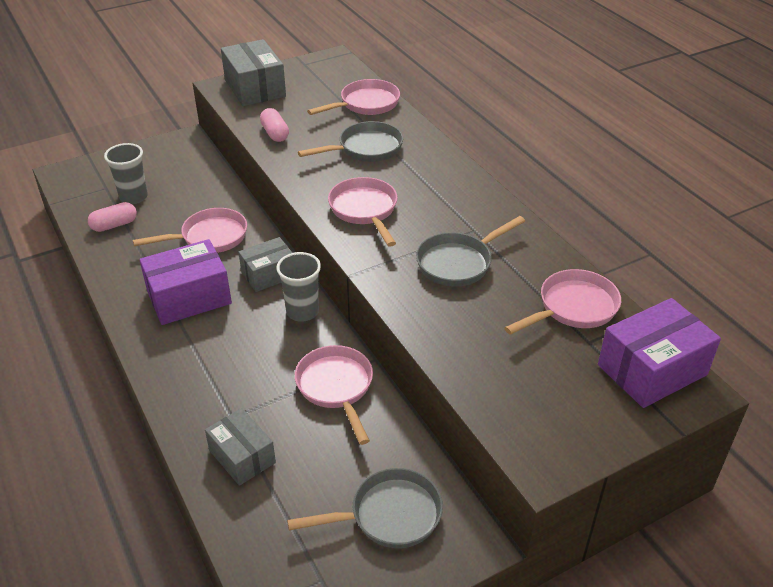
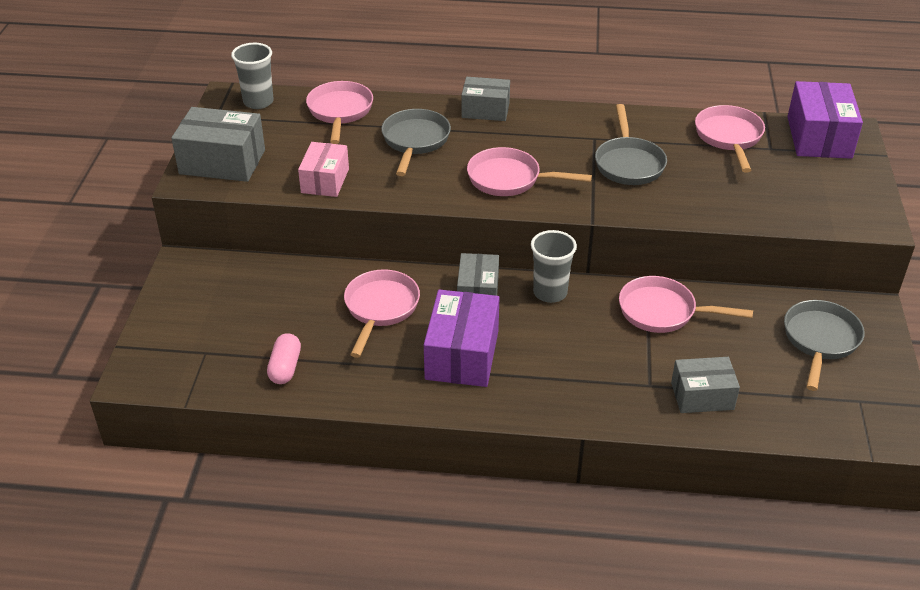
camera: 55 degrees left, 0 degrees up
(133, 197) = (249, 337): grey cup -> grey cup (258, 102)
(275, 133) = (325, 181): pink capsule -> pink box
(447, 162) = (485, 110): none -> grey box

